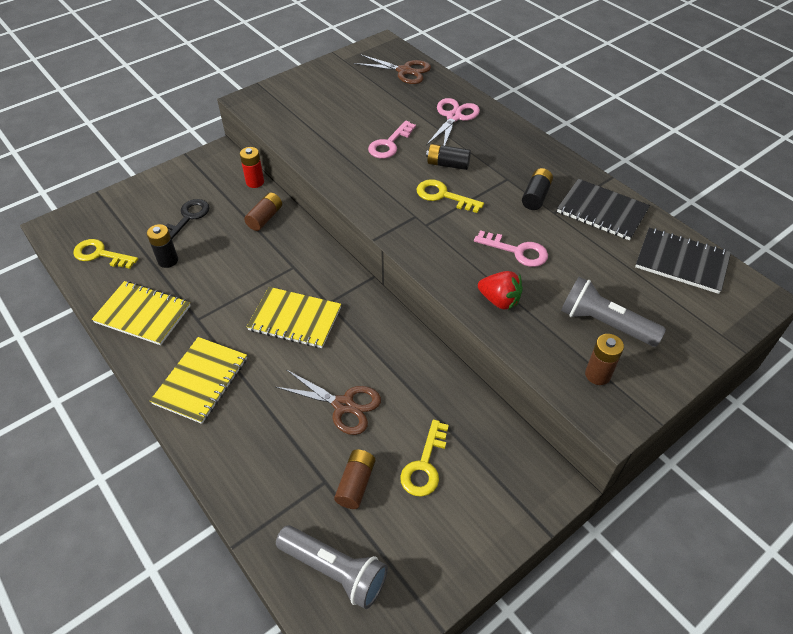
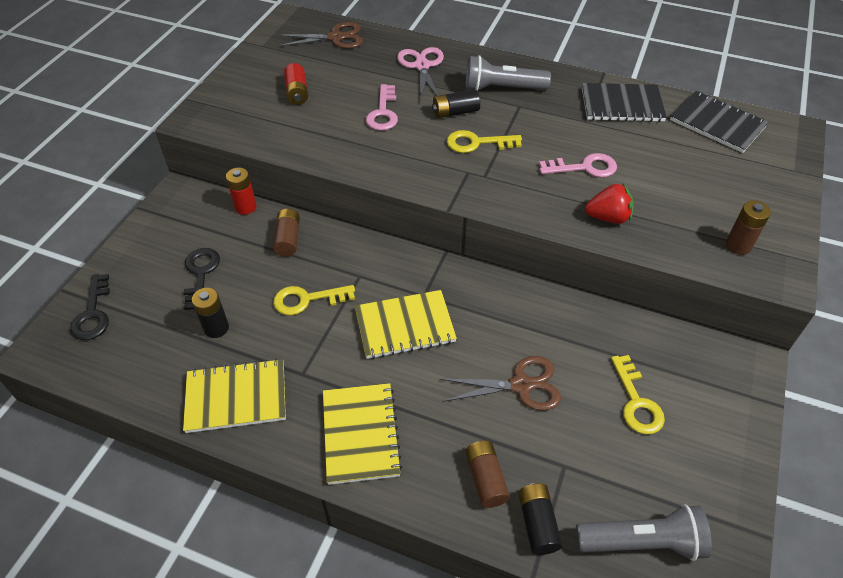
camera: 30 degrees left, 0 degrees up
(100, 254) = (128, 356): yellow key -> yellow key (307, 300)
(102, 216) = (93, 313): none -> black key
(338, 105) = (297, 92): none -> red battery
(355, 484) = (593, 452): brown battery -> brown battery (485, 479)
(535, 196) = (557, 112): black battery -> black battery (537, 523)
(604, 324) = (706, 200): grey flashlight -> grey flashlight (502, 89)
(681, 262) = (717, 123): black notebook -> black notebook turned 45 degrees clockwise

